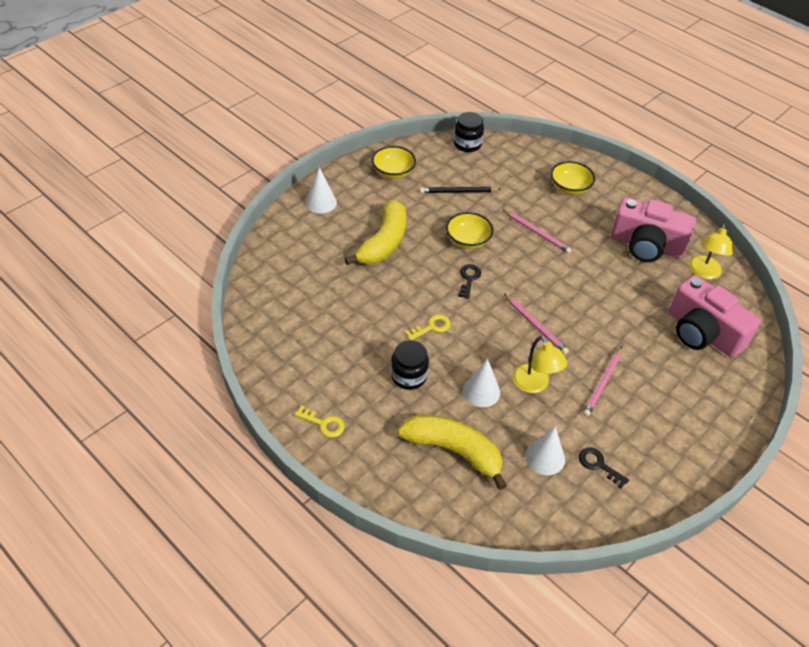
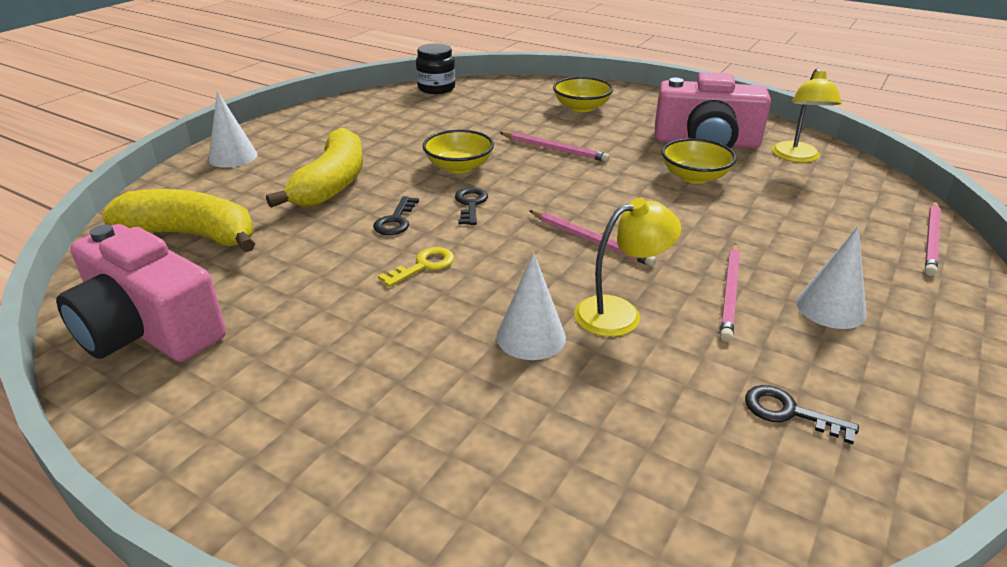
camera: 10 degrees left, 15 degrees down
(323, 424) = (226, 441): yellow key -> none
(393, 172) = (339, 119): yellow bowl -> yellow bowl (694, 177)
(409, 376) = (394, 336): black jar -> none
(420, 285) = (396, 220): none -> black key
(454, 451) = (505, 440): yellow banana -> yellow banana (192, 235)
(458, 192) = (434, 126): black pencil -> none
(534, 385) = (620, 313): yellow lamp -> yellow lamp turned 75 degrees counterclockwise
(545, 457) = (685, 418): white cone -> white cone (830, 308)
(702, 332) = (838, 214): pink camera -> pink camera (148, 329)
(749, 366) = (931, 240): none -> pink pencil

